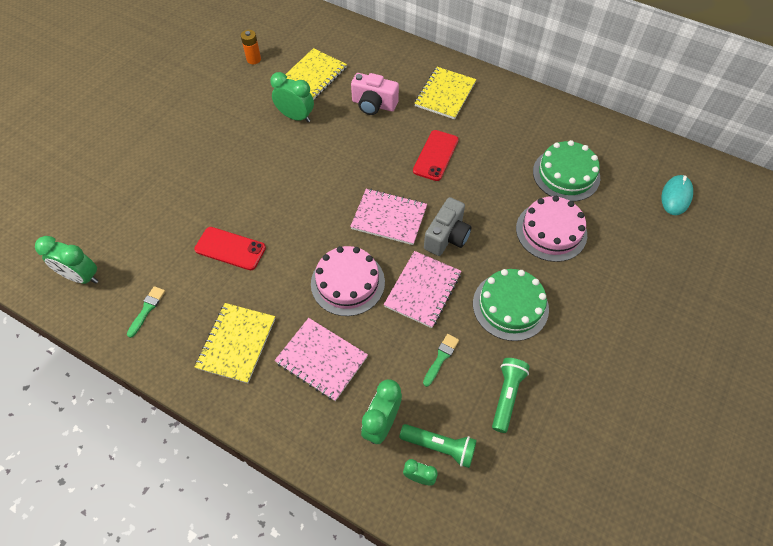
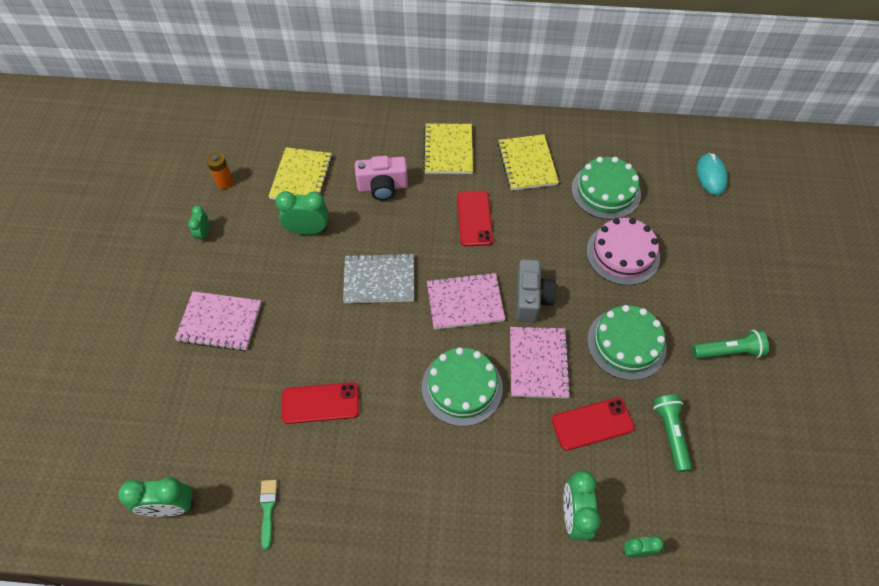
camera: 25 degrees left, 0 degrees up
(217, 91) = (204, 234): none -> green clock
(236, 343) = (386, 501): yellow notebook -> yellow notebook (527, 164)
(321, 359) = (481, 478): pink notebook -> pink notebook (220, 322)
(329, 174) = (379, 280): none -> grey notebook
(347, 282) = (462, 387): pink cake -> green cake
(440, 446) = (639, 512): green flashlight -> green flashlight (728, 351)
(441, 358) = (592, 424): green brush -> red phone

